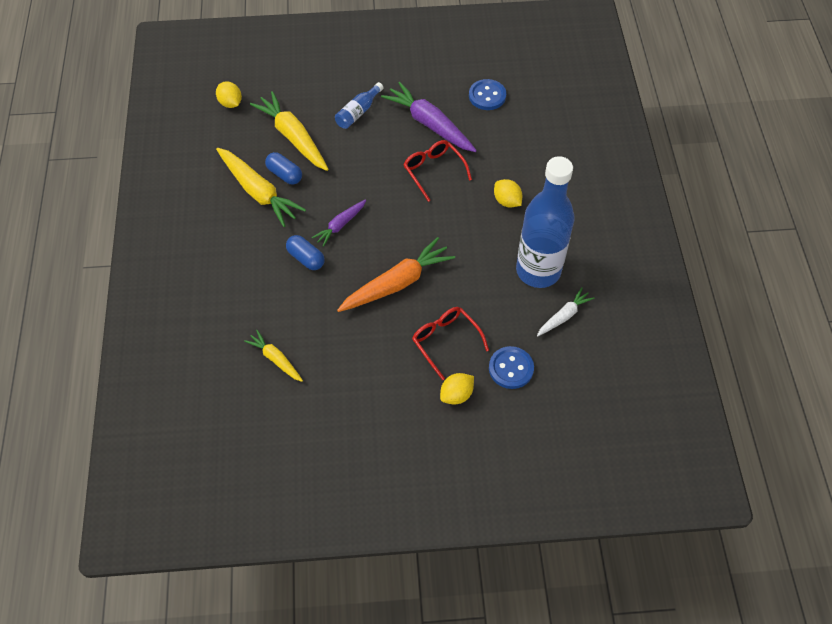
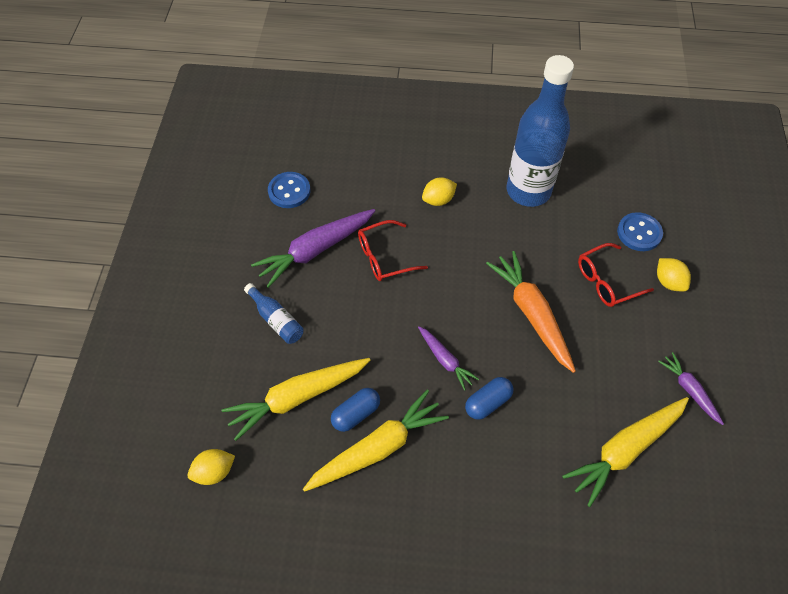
camera: 80 degrees left, 0 degrees up
(275, 359) = (625, 450): yellow carrot -> yellow carrot, size x1.80
(340, 410) = (689, 390): none -> purple carrot
(564, 316) = (582, 181): white carrot -> none

